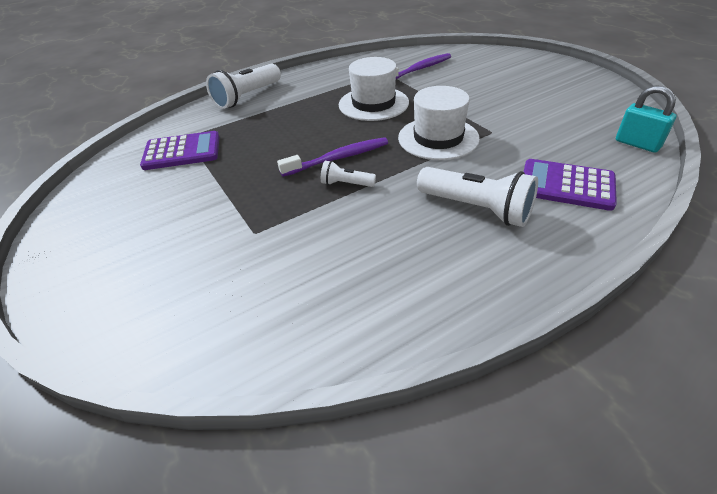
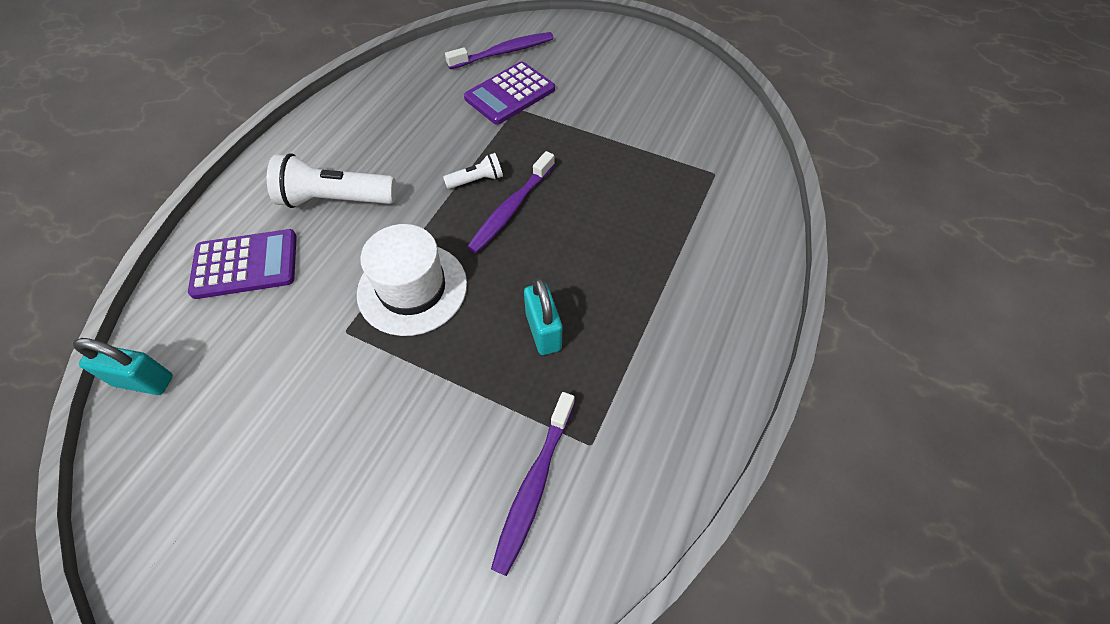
camera: 145 degrees right, 15 degrees up
(182, 152) = (687, 153): purple calculator -> purple calculator (510, 94)
(191, 311) = (503, 52): none -> purple toothbrush
(247, 97) = (740, 272): white flashlight -> none
(373, 104) = (543, 331): white hat -> turquoise padlock

